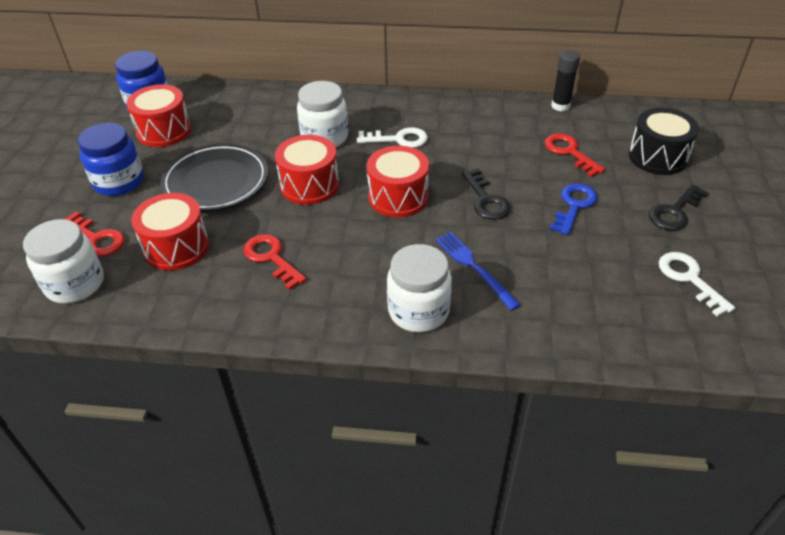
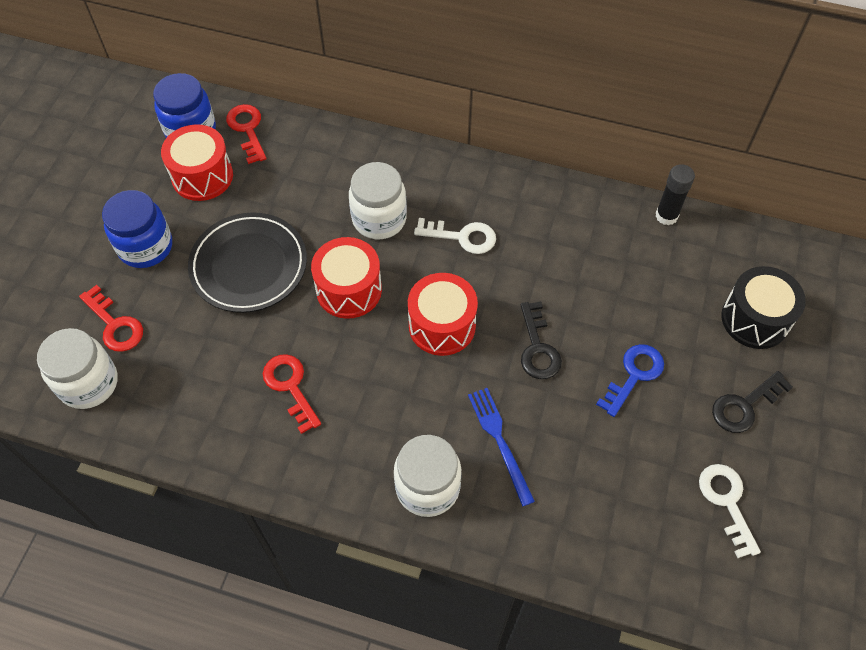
camera: 10 degrees right, 15 degrees up
(176, 247) = (195, 353): red drum -> none
(569, 152) = (654, 293): red key -> red key (247, 130)

